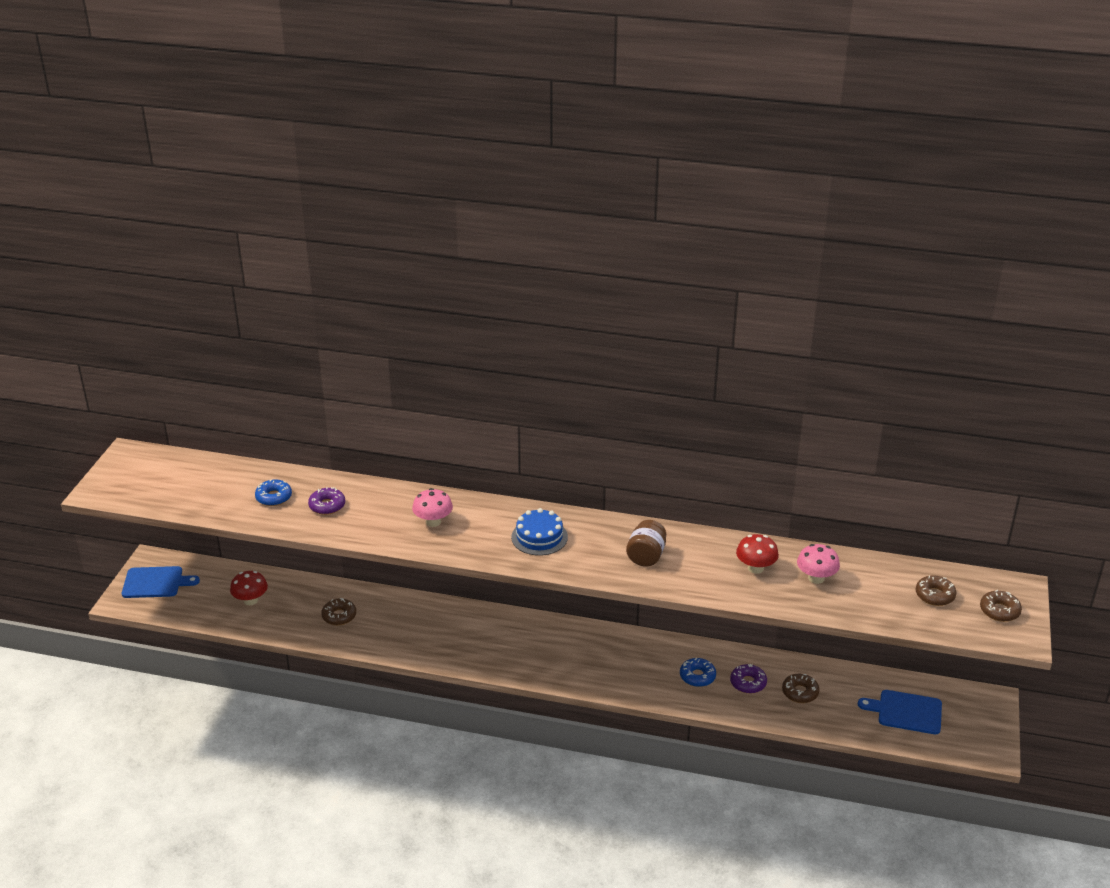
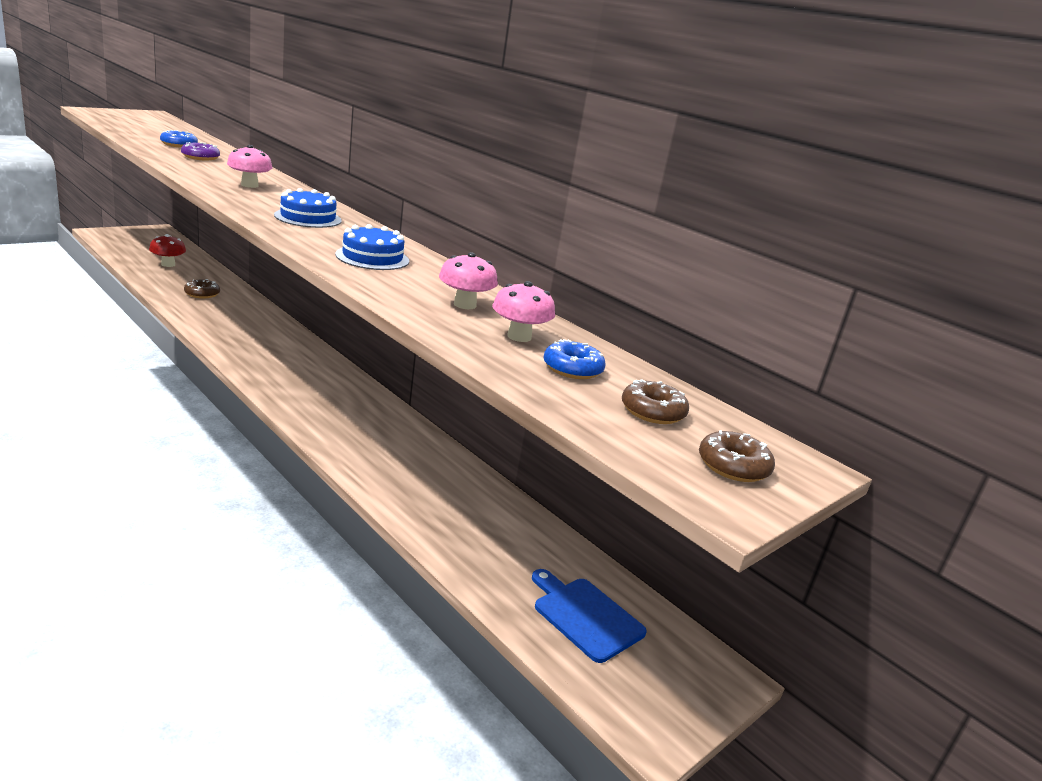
camera: 30 degrees right, 10 degrees down
(156, 582) = (136, 236): blue cutting board -> none
(646, 556) = (372, 257): brown jar -> blue cake
(697, 676) = (399, 459): blue donut -> blue donut (572, 369)
(748, 683) = (440, 490): purple donut -> none
(755, 568) = (465, 305): red mushroom -> pink mushroom
(800, 692) = (483, 527): brown donut -> none

